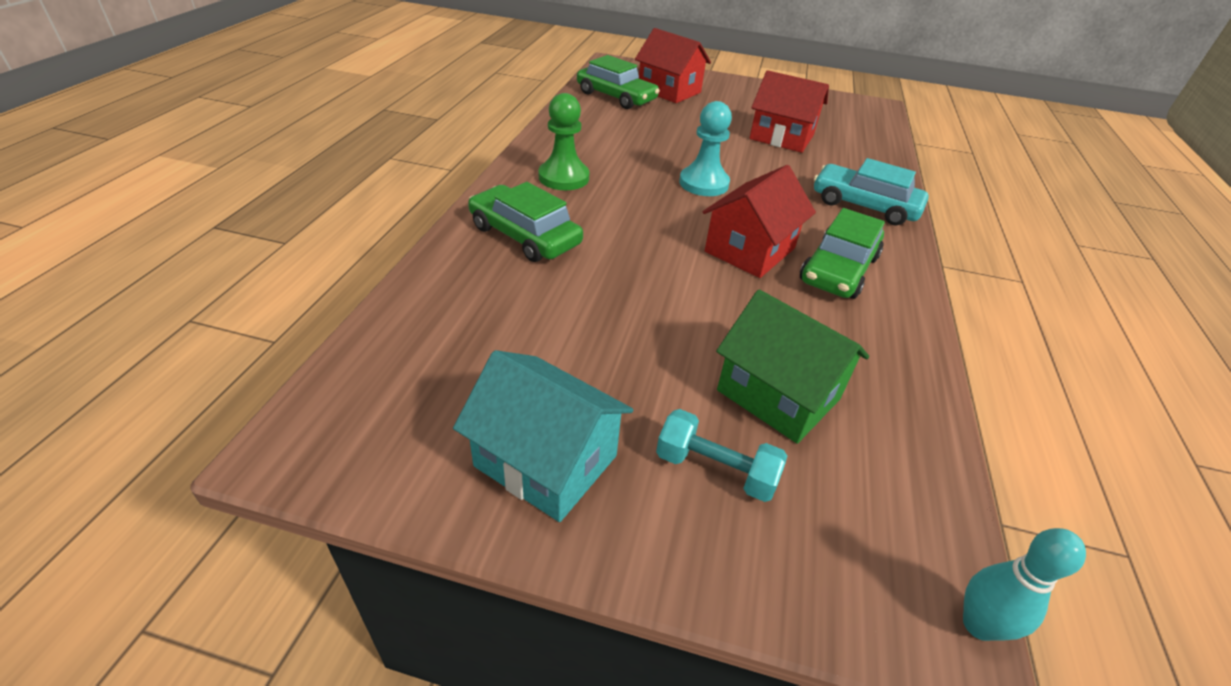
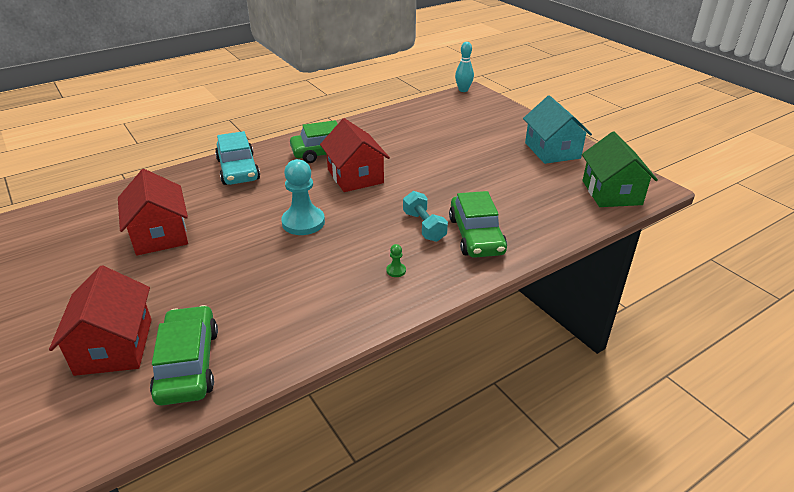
camera: 135 degrees left, 5 degrees down
(563, 177) = (396, 271): green pawn -> green pawn, size x0.41
(715, 470) = (494, 129): turquoise dumbbell -> turquoise dumbbell (424, 226)
(750, 250) = (355, 176): red house -> red house turned 75 degrees clockwise
(778, 395) = (441, 133): green house -> green house (611, 192)

